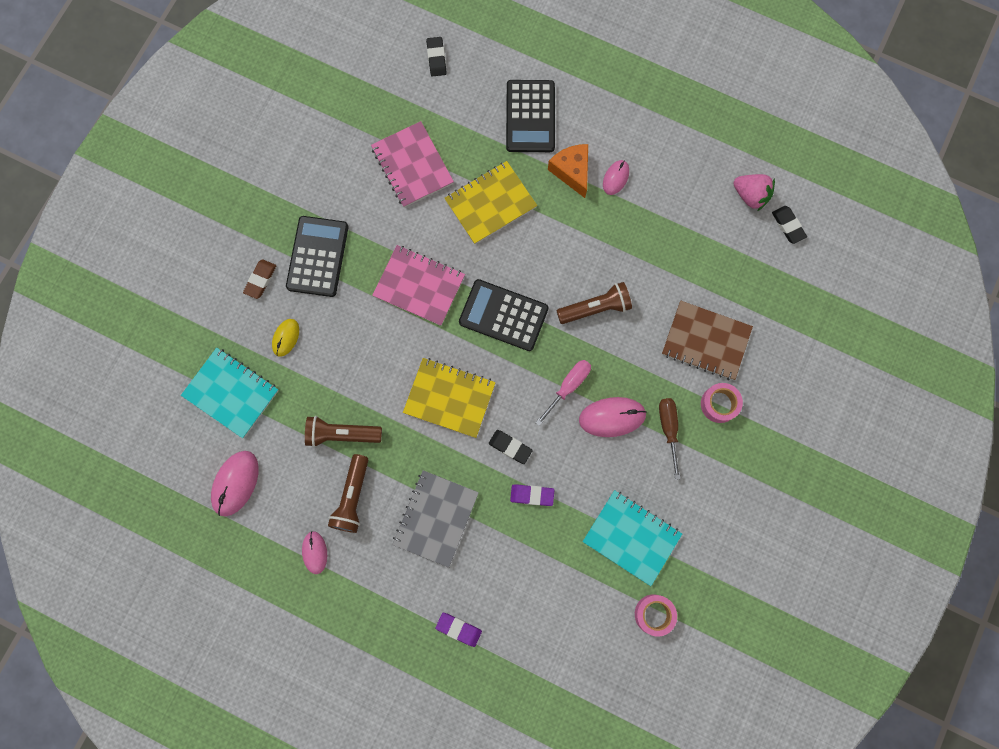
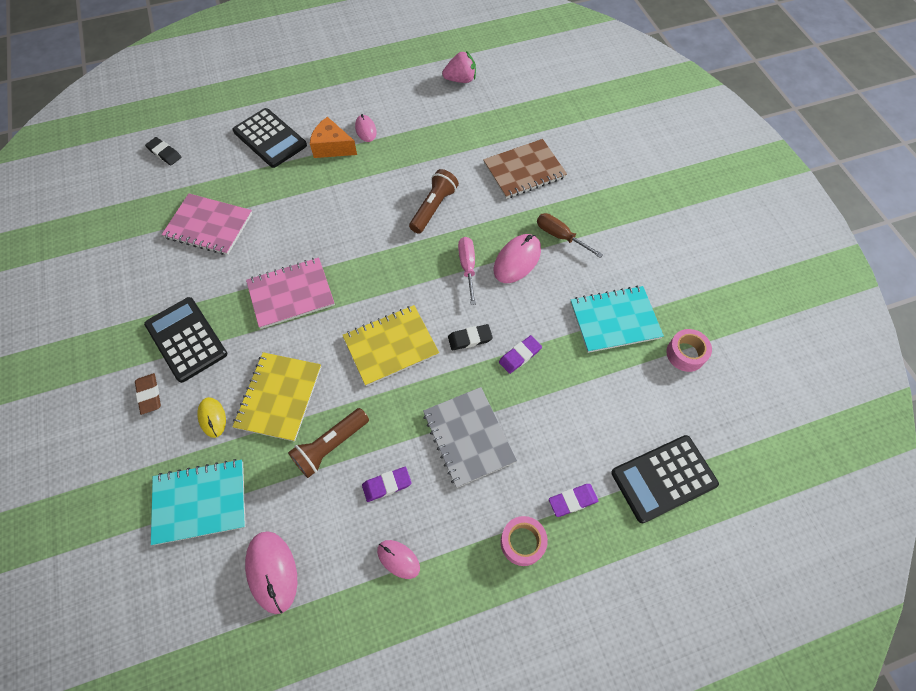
camera: 45 degrees left, 15 degrees down
(352, 497) = (387, 485): brown flashlight -> purple eraser
(490, 203) = (293, 205): yellow notebook -> yellow notebook (279, 397)
(503, 315) = (374, 262): black calculator -> black calculator (663, 478)
(719, 404) = (573, 197): pink tape -> pink tape (522, 542)
(788, 225) = (500, 78): black eraser -> none

